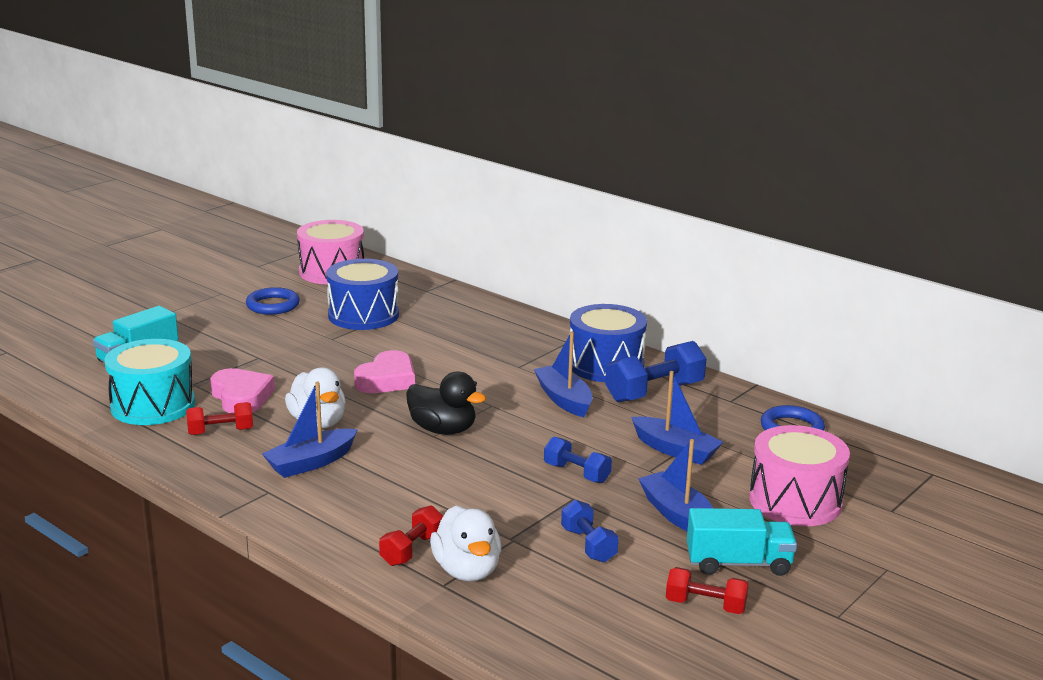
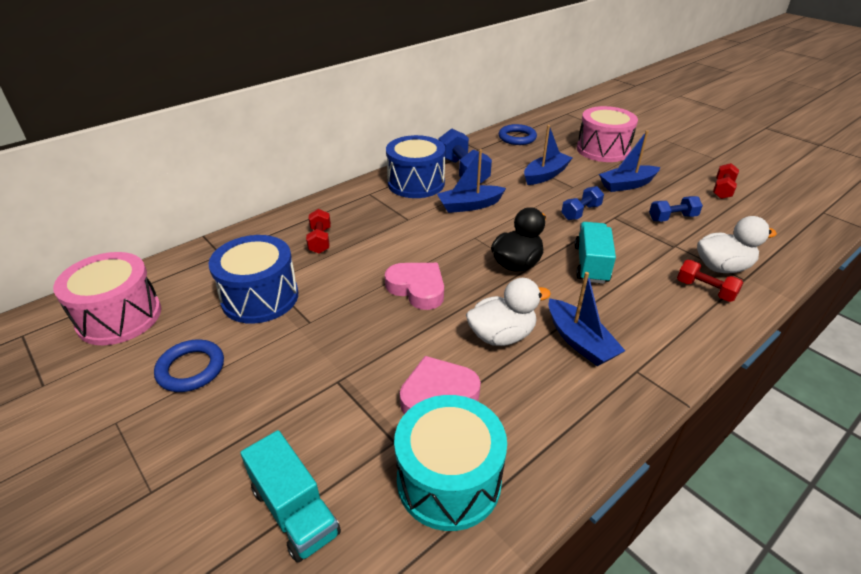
camera: 80 degrees left, 15 degrees up
(220, 432) = (519, 410): red dumbbell -> red dumbbell (320, 240)
(738, 563) = (675, 175): turquoise truck -> turquoise truck (591, 264)

